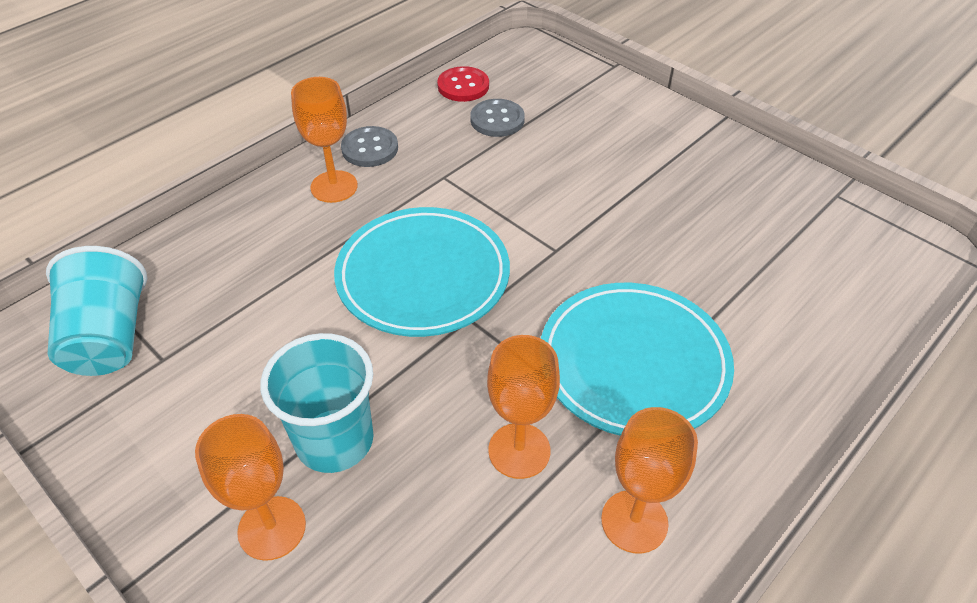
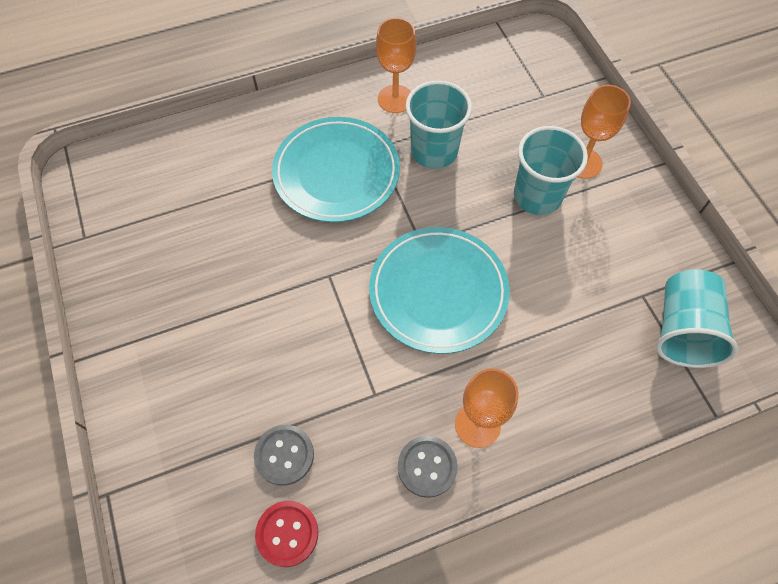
camera: 155 degrees left, 15 degrees up
(519, 450) = (434, 151): orange goblet -> turquoise cup

